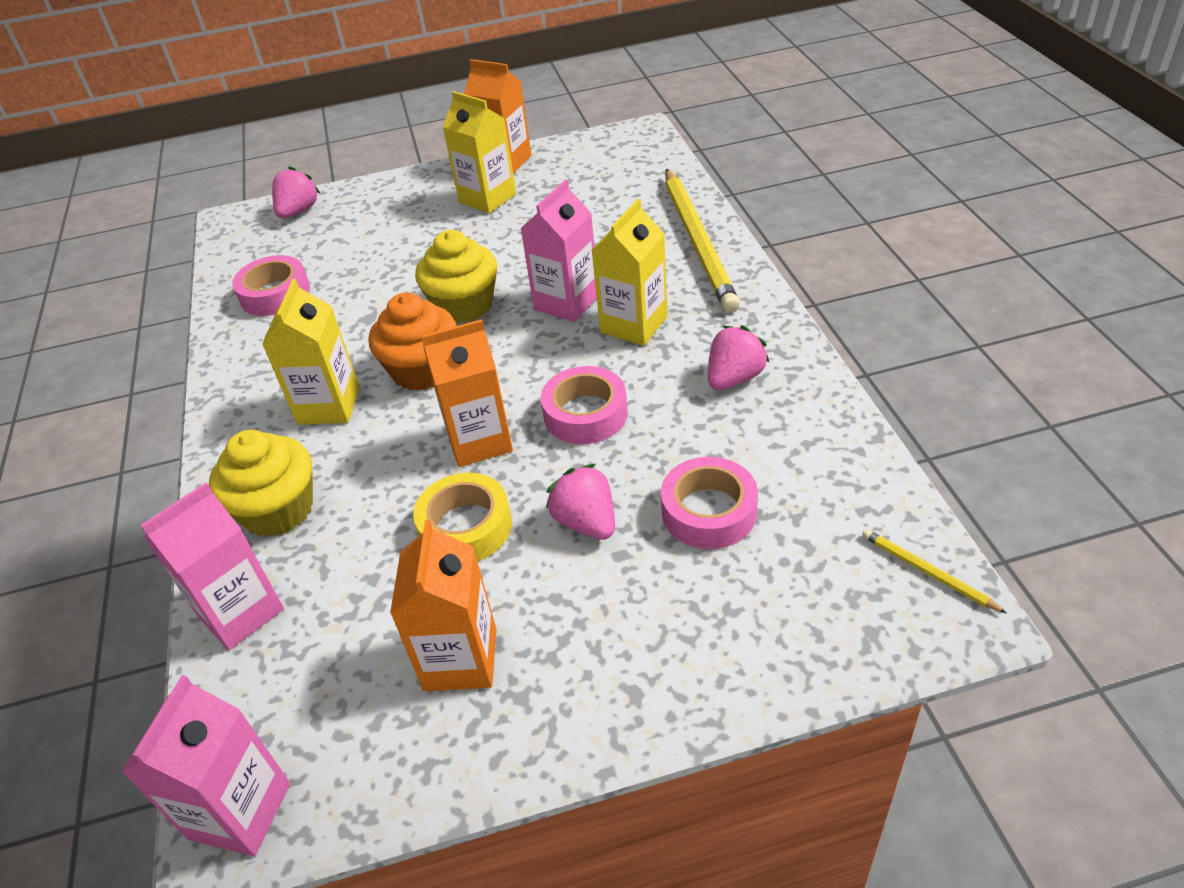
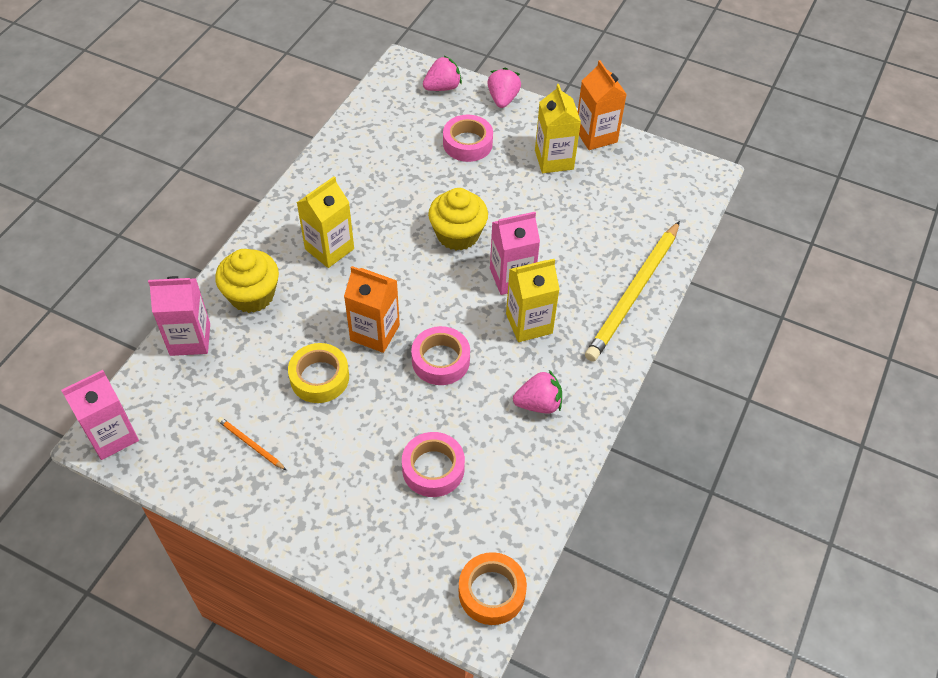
camera: 35 degrees right, 10 degrees up
(275, 294) = (373, 146): pink tape -> pink tape (467, 143)
(423, 370) = (393, 263): orange cupcake -> none
(460, 659) = (250, 444): orange carton -> orange pencil
(586, 522) = (373, 423): pink strawberry -> pink strawberry (503, 99)
(927, 572) = (492, 592): yellow pencil -> orange tape

